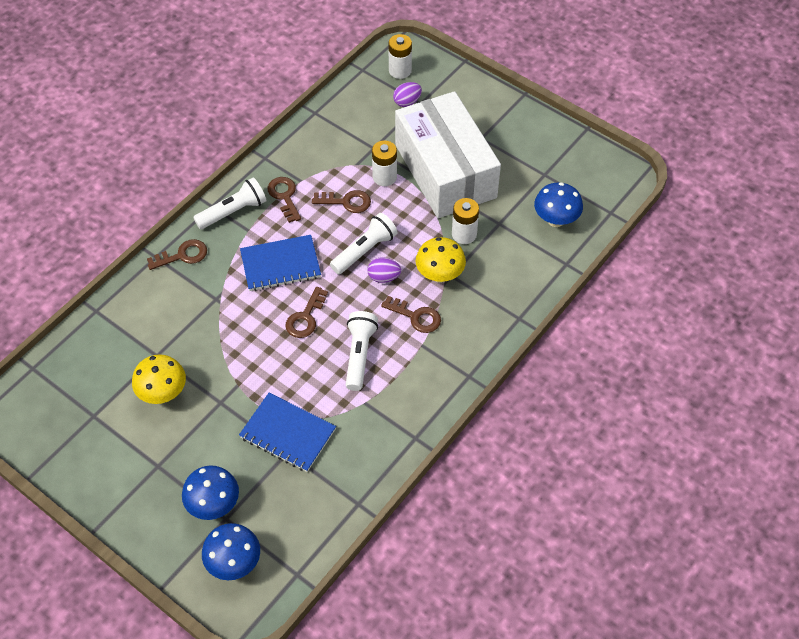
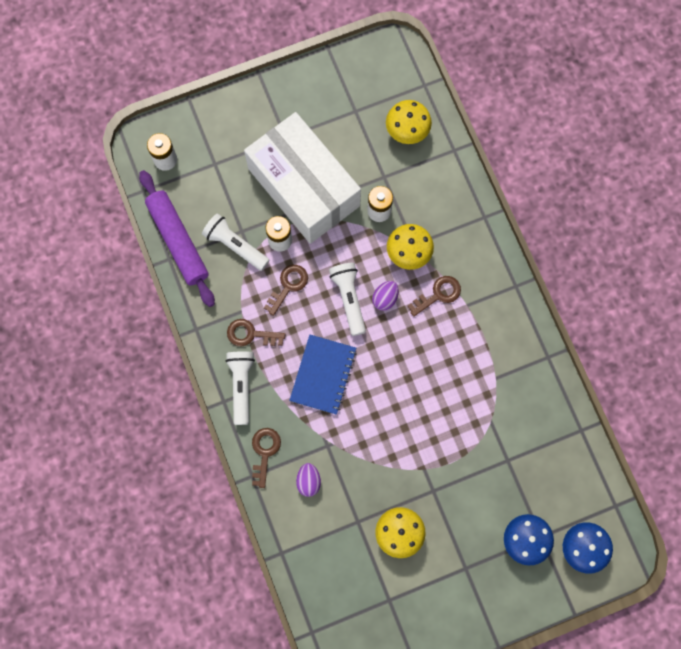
camera: 60 degrees left, 20 degrees up
(288, 433) = (492, 452): blue notebook -> none
(305, 318) = (389, 382): brown key -> none
(335, 111) = (178, 241): none -> purple rolling pin
(359, 355) = (450, 358): white flashlight -> white flashlight (235, 245)
(407, 102) = (206, 174): purple egg -> purple egg (308, 481)
(445, 171) = (304, 187): white box -> white box turned 45 degrees clockwise
(556, 220) = (407, 131): blue mushroom -> yellow mushroom

